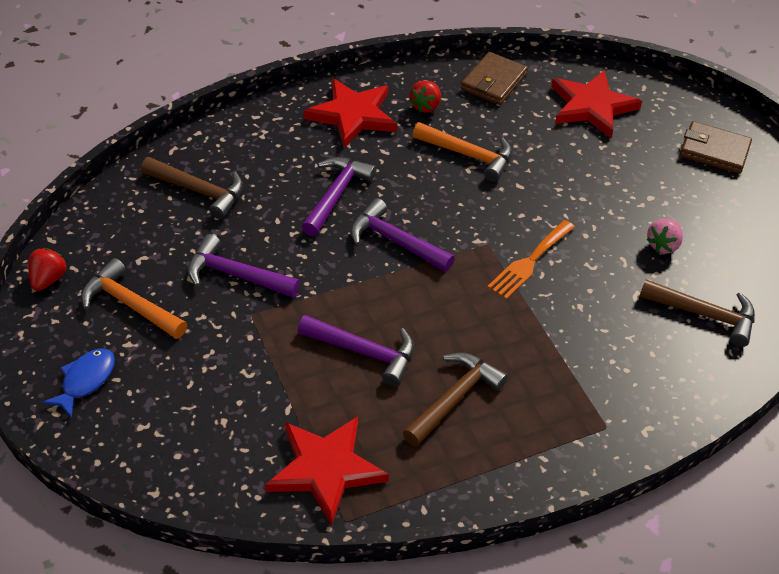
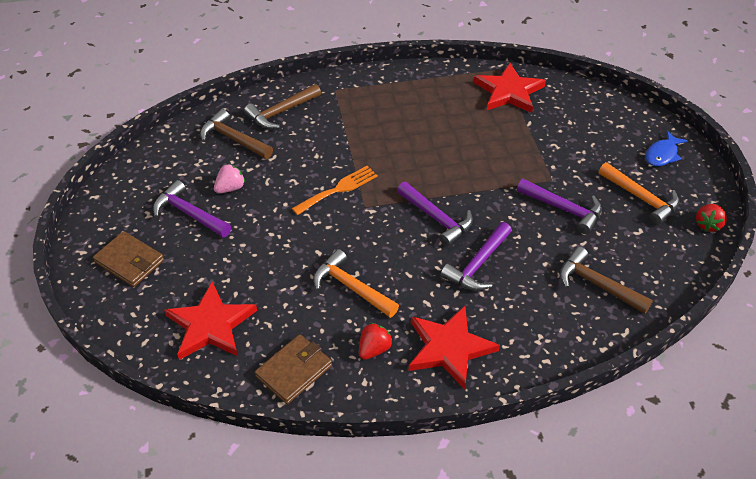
camera: 165 degrees left, 0 degrees up
(364, 352) = (475, 147): purple hammer -> purple hammer (189, 213)
(454, 398) = (422, 115): brown hammer -> brown hammer (281, 112)

